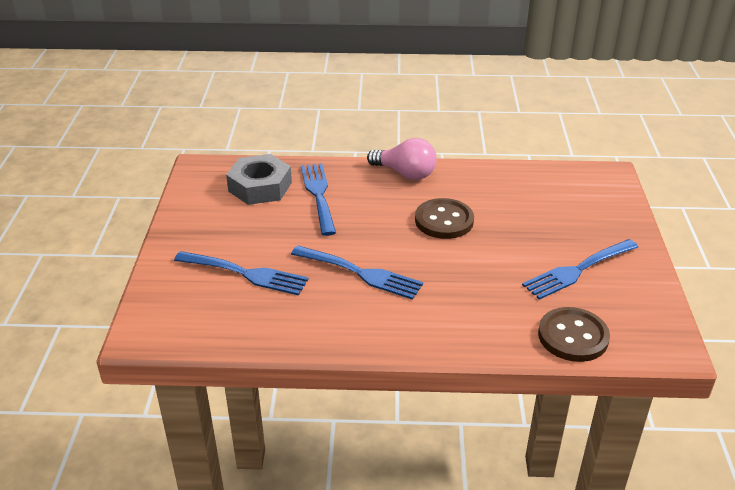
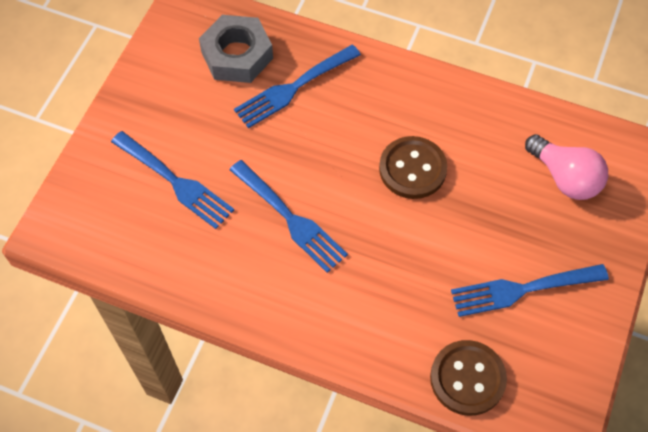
camera: 20 degrees right, 25 degrees up
(318, 195) = (294, 87): blue fork -> blue fork turned 135 degrees counterclockwise
(405, 173) = (403, 81): pink light bulb -> pink light bulb (565, 177)

